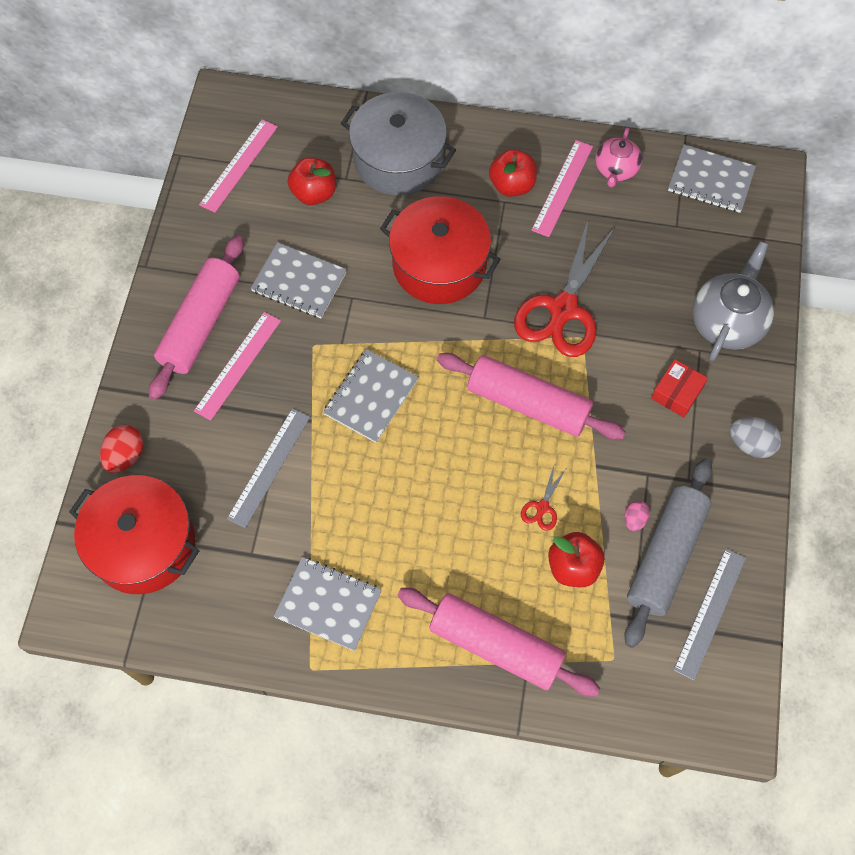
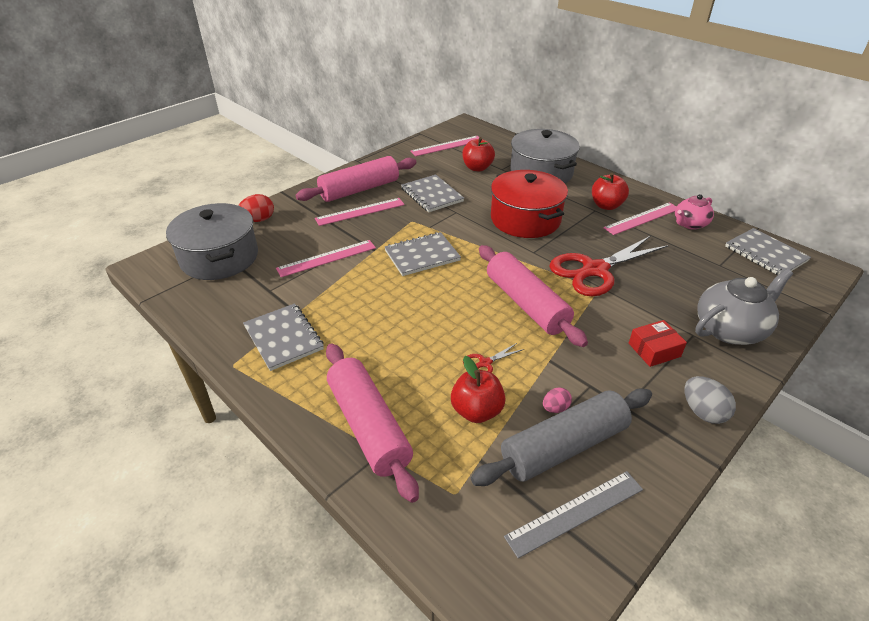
camera: 35 degrees right, 25 degrees down
(143, 545) = (219, 258): red pot -> grey pot
(269, 467) = (327, 258): grey ruler -> pink ruler

